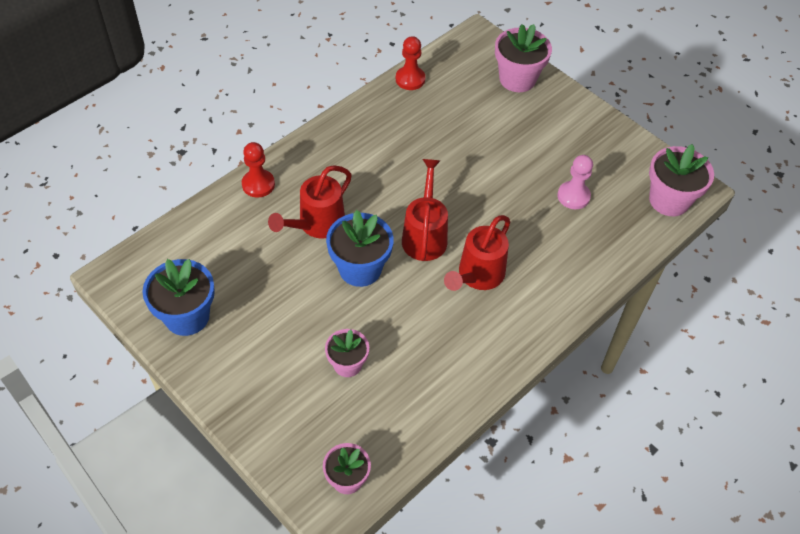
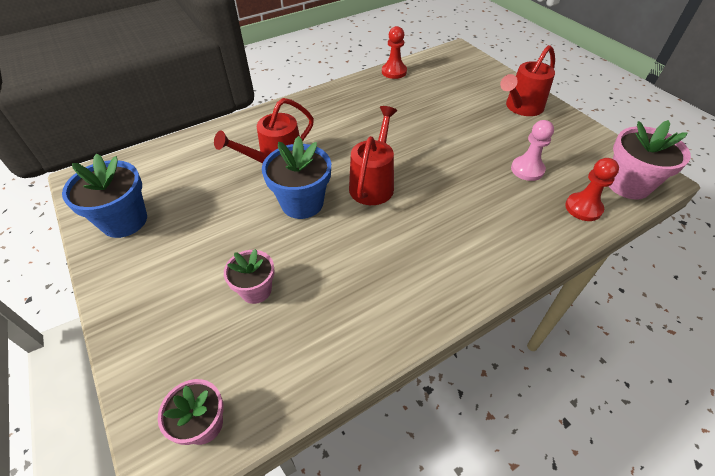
camera: 15 degrees right, 5 degrees down
(258, 184) = (239, 127): red pawn -> red pawn (583, 208)
(477, 276) = (416, 226): red watering can -> red watering can (521, 108)
(517, 79) = (486, 80): pink flower pot -> none

